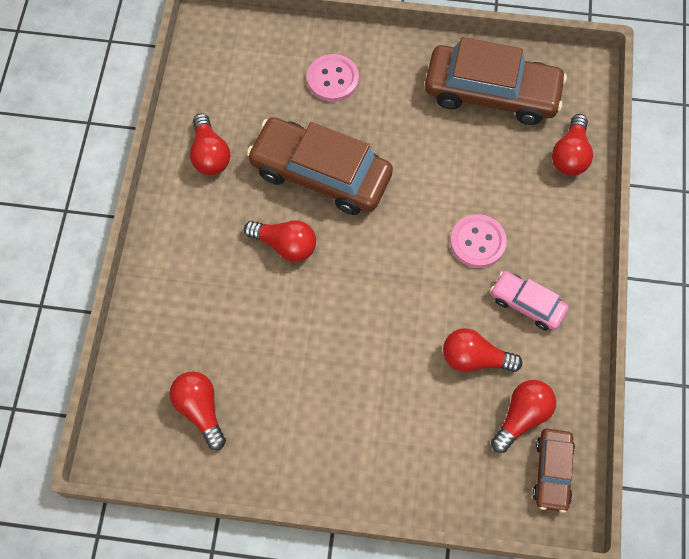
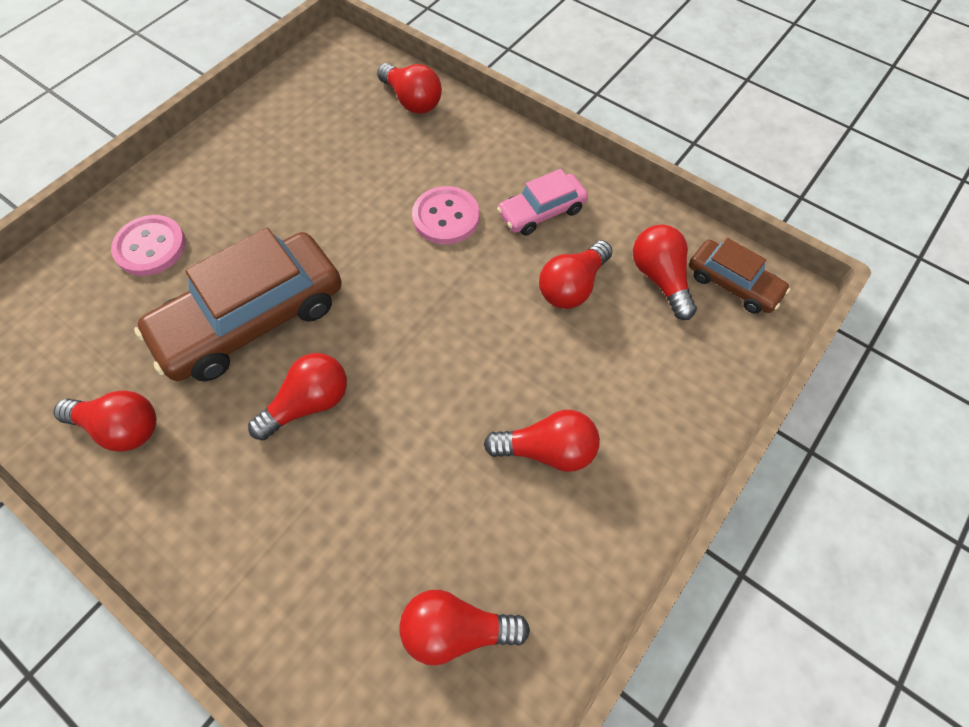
camera: 60 degrees left, 5 degrees down
(339, 405) = (547, 450): none -> red light bulb
(491, 93) = (296, 123): brown car -> none

